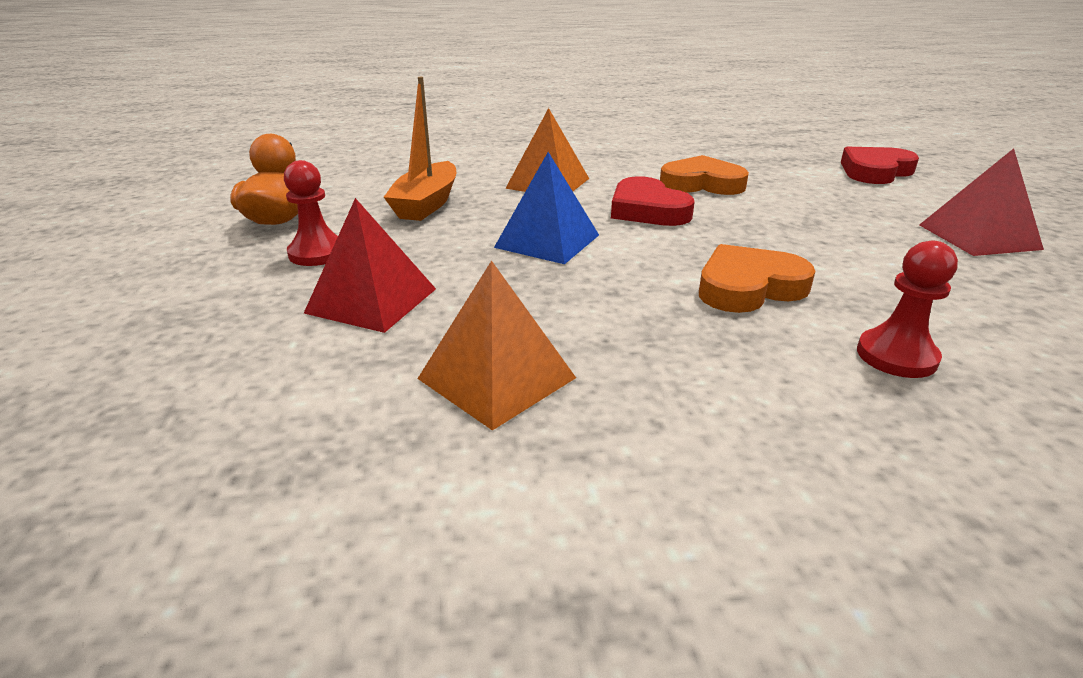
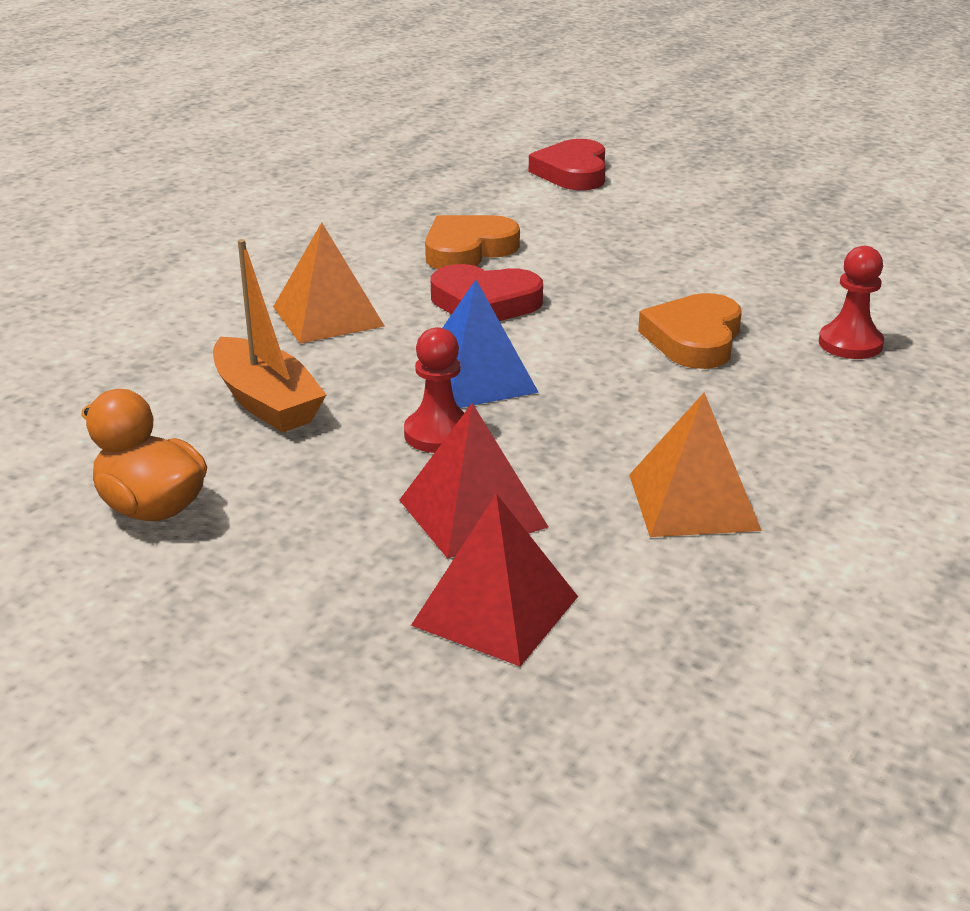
camera: 50 degrees left, 0 degrees up
(317, 253) = (304, 510): red pawn -> red pawn (439, 434)
(978, 237) = (743, 216): red pyramid -> red pyramid (495, 610)

